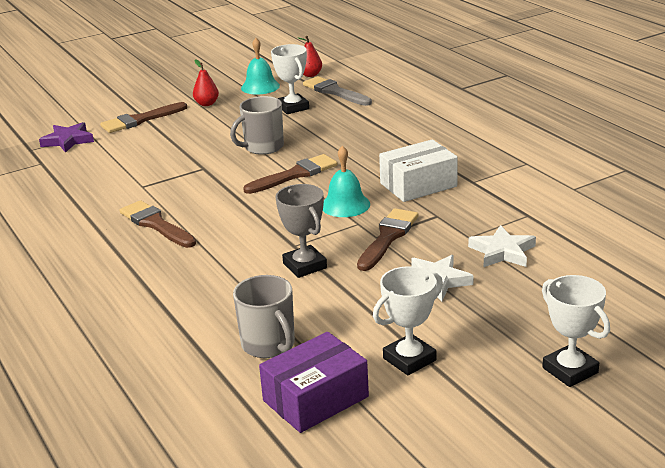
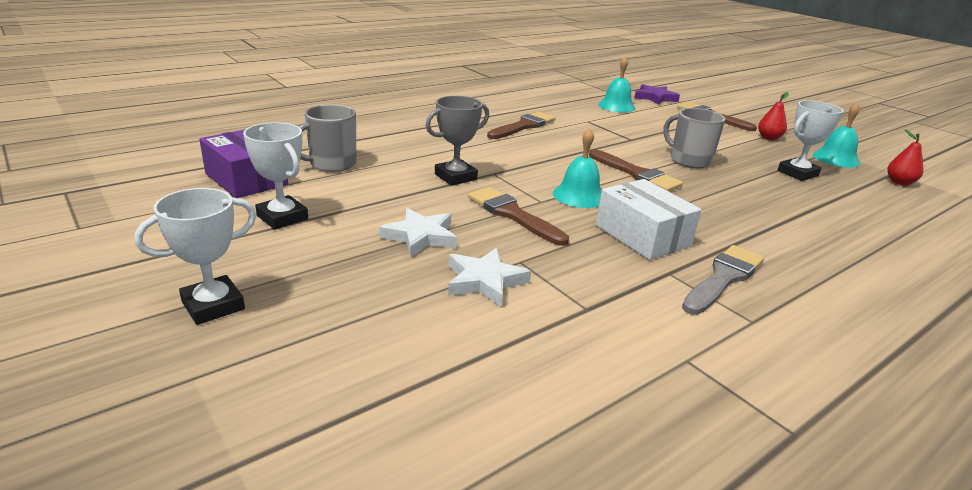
camera: 80 degrees right, 0 degrees up
(94, 165) = (616, 106): none -> turquoise bell
(334, 92) = (865, 194): grey brush -> grey brush (723, 278)
(388, 237) = (513, 215): brown brush -> brown brush turned 150 degrees counterclockwise

